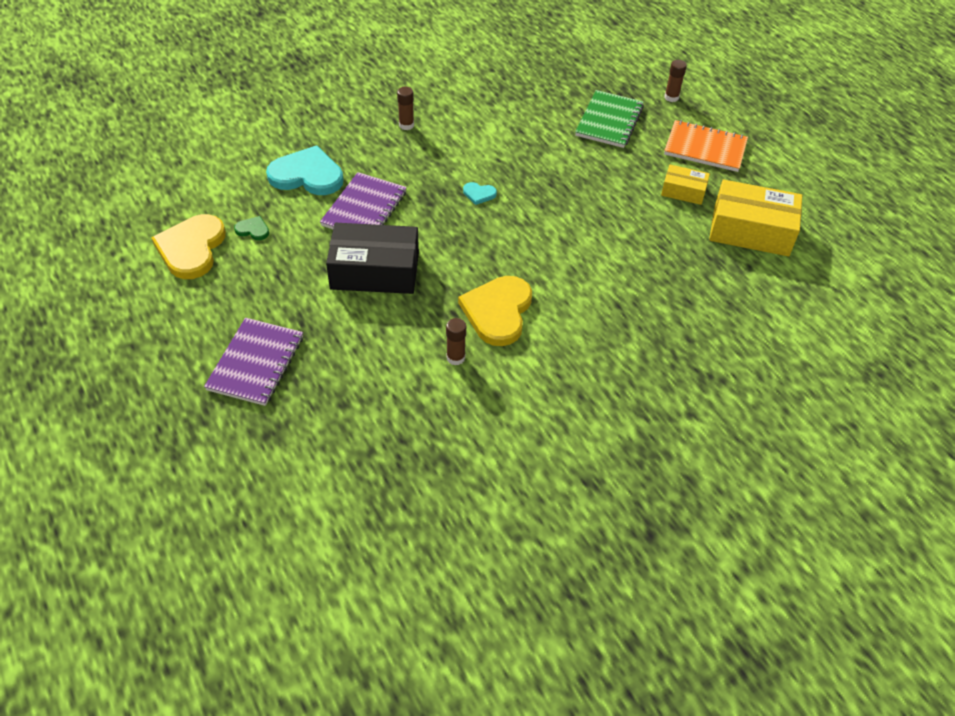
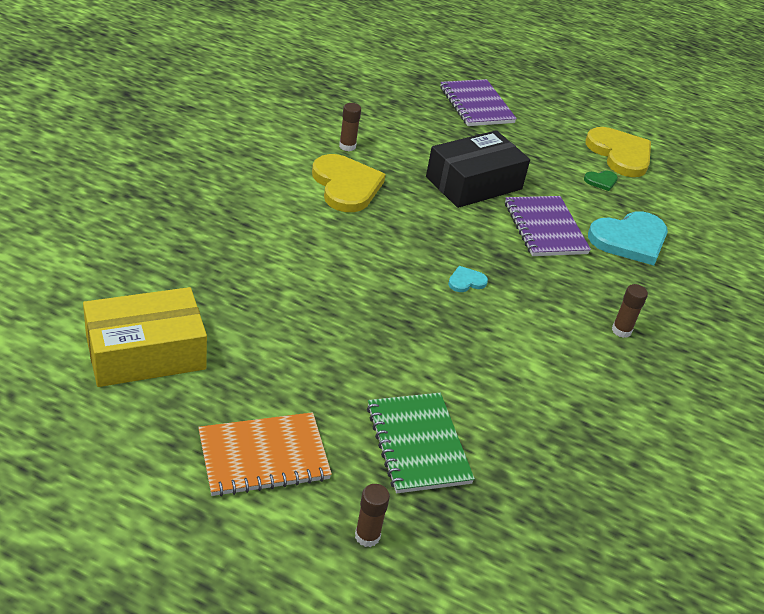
camera: 140 degrees right, 10 degrees down
(683, 191) = (255, 374): yellow box -> none

